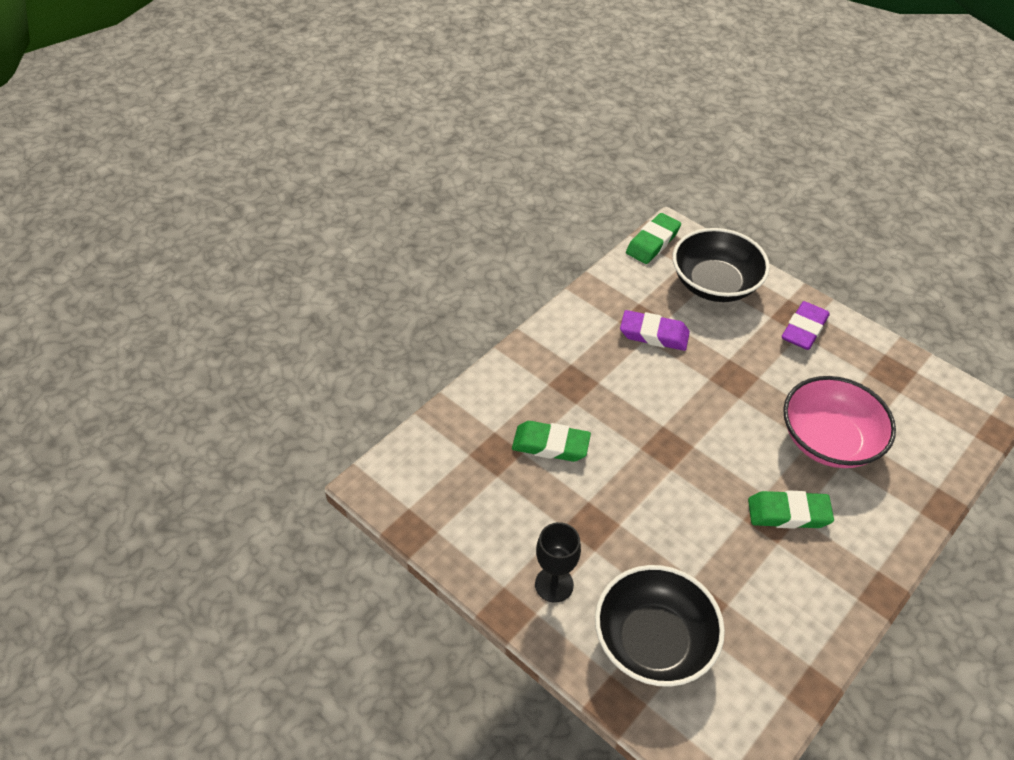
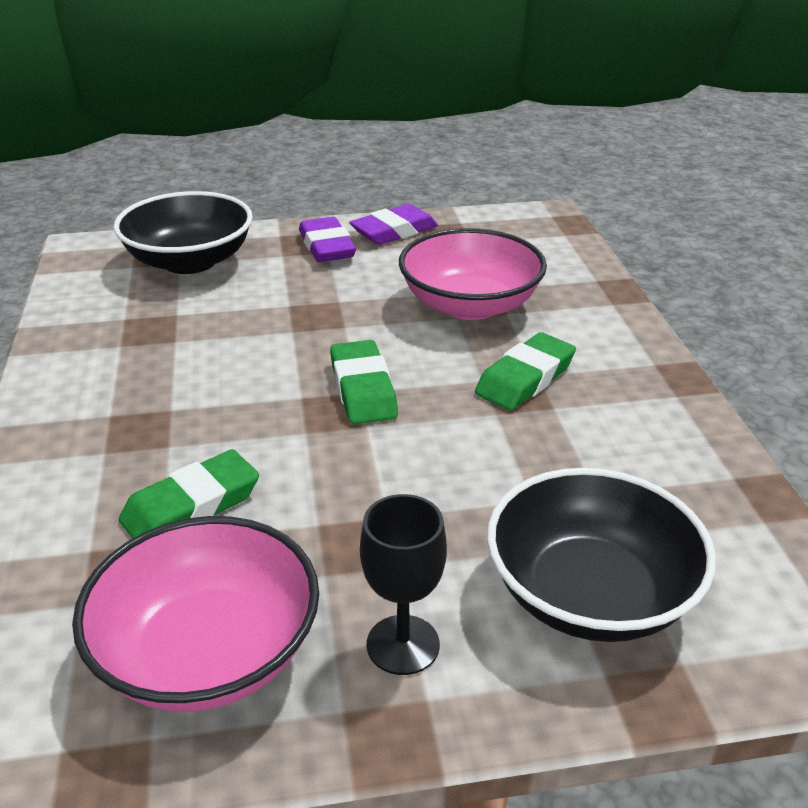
camera: 50 degrees left, 15 degrees down
(487, 517) = (208, 653): none -> pink bowl
(652, 242) = (72, 265): green eraser -> green eraser (363, 389)
(654, 334) = (179, 332): purple eraser -> purple eraser (394, 231)

